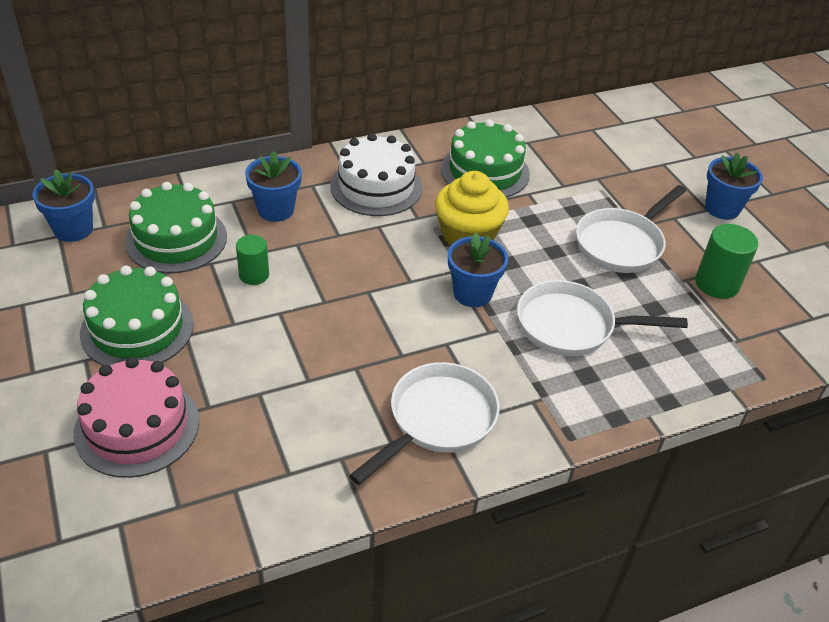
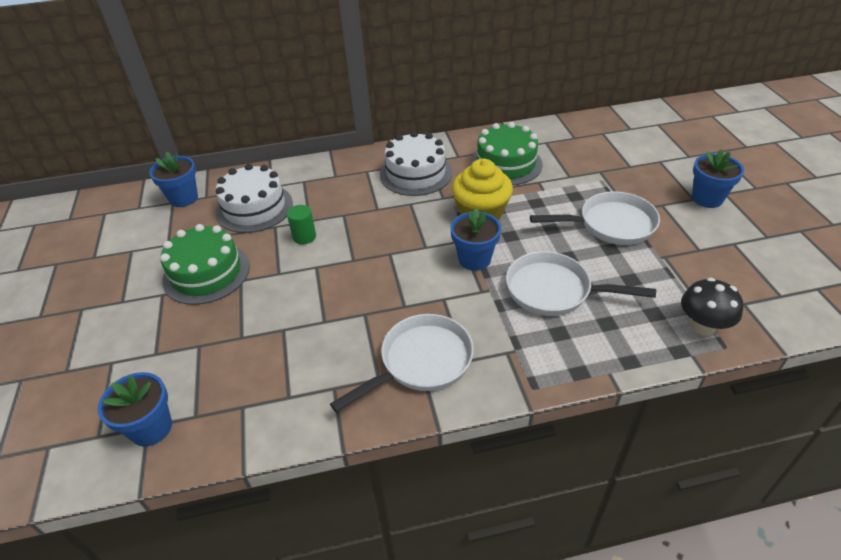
camera: 15 degrees right, 0 degrees up
(137, 426) = (183, 349): pink cake -> none
(176, 239) = (254, 208): green cake -> white cake
(276, 210) = (334, 189): blue flower pot -> blue flower pot (151, 428)
(622, 244) = (611, 225): white pan -> white pan turned 150 degrees counterclockwise
(717, 284) = (692, 261): green cylinder -> none
(737, 356) = (702, 326): none -> black mushroom

